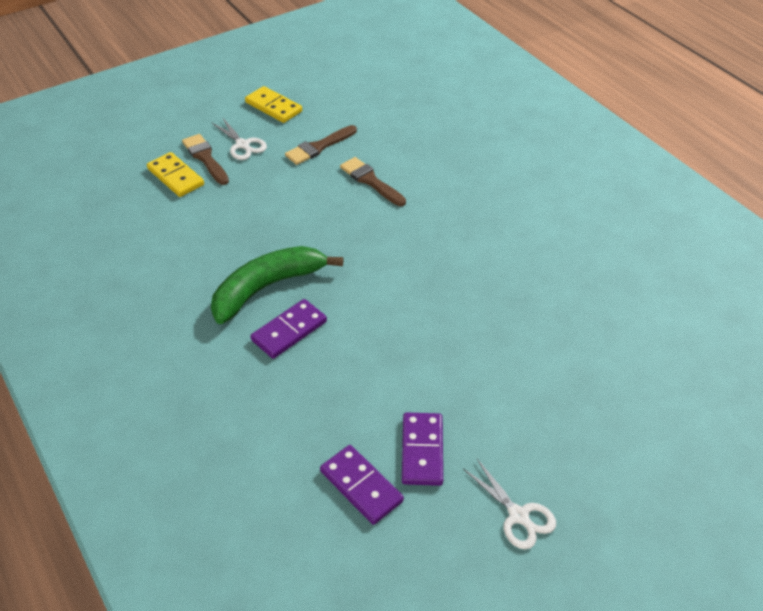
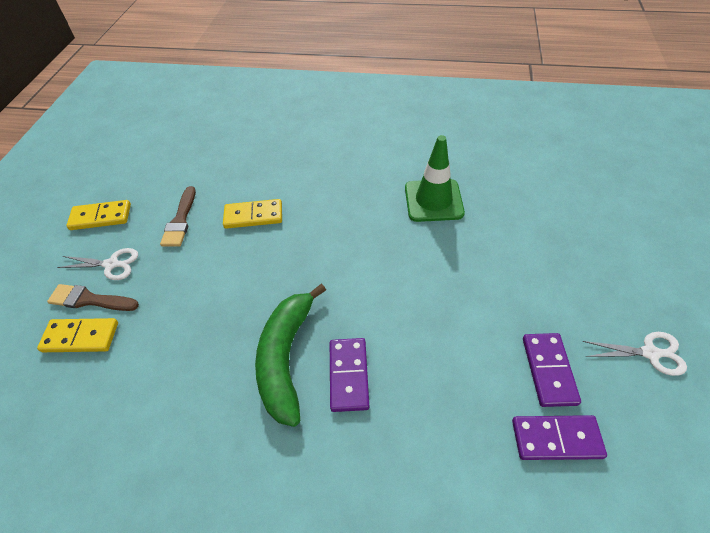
camera: 45 degrees left, 5 degrees up
(370, 181) = (253, 216): brown brush -> yellow domino
(422, 451) = (548, 370): purple domino -> purple domino turned 45 degrees clockwise
(523, 275) = (433, 200): none -> green traffic cone

